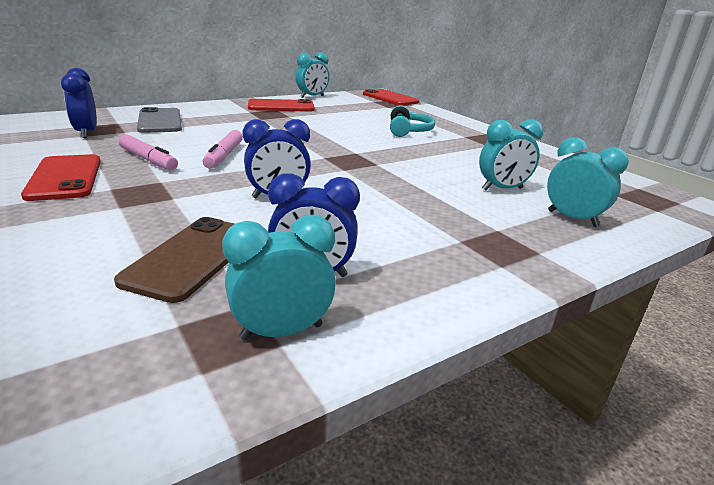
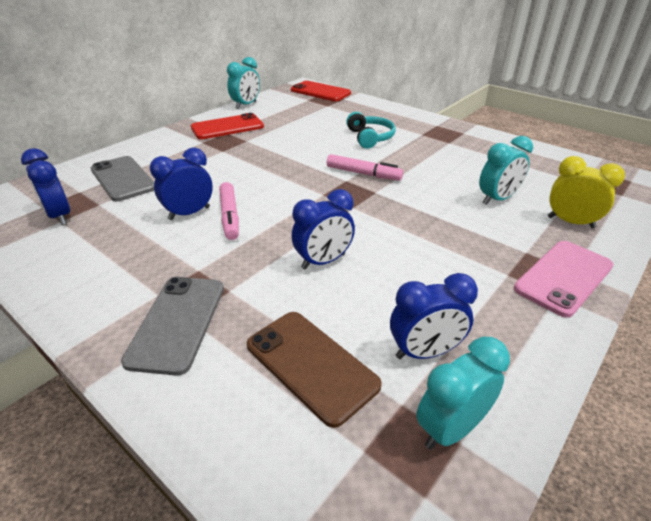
camera: 15 degrees left, 10 degrees up
(65, 178) = (97, 291): red phone -> none
(107, 208) = (177, 323): none -> grey phone
(148, 160) = (160, 241): pink marker -> pink marker (363, 174)
(191, 148) = (189, 213): none -> blue clock
(192, 257) = (311, 365): brown phone -> brown phone turned 45 degrees counterclockwise
(523, 255) = (563, 277): none -> pink phone
(572, 219) = (570, 222): turquoise clock -> yellow clock

